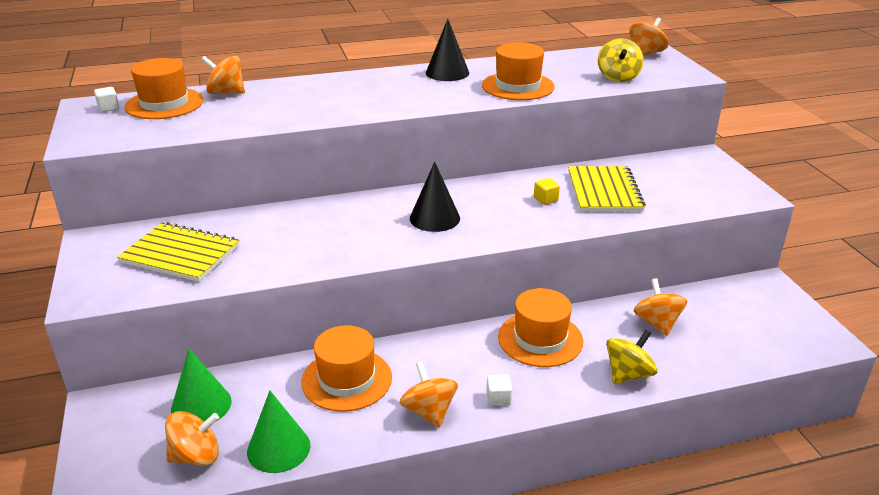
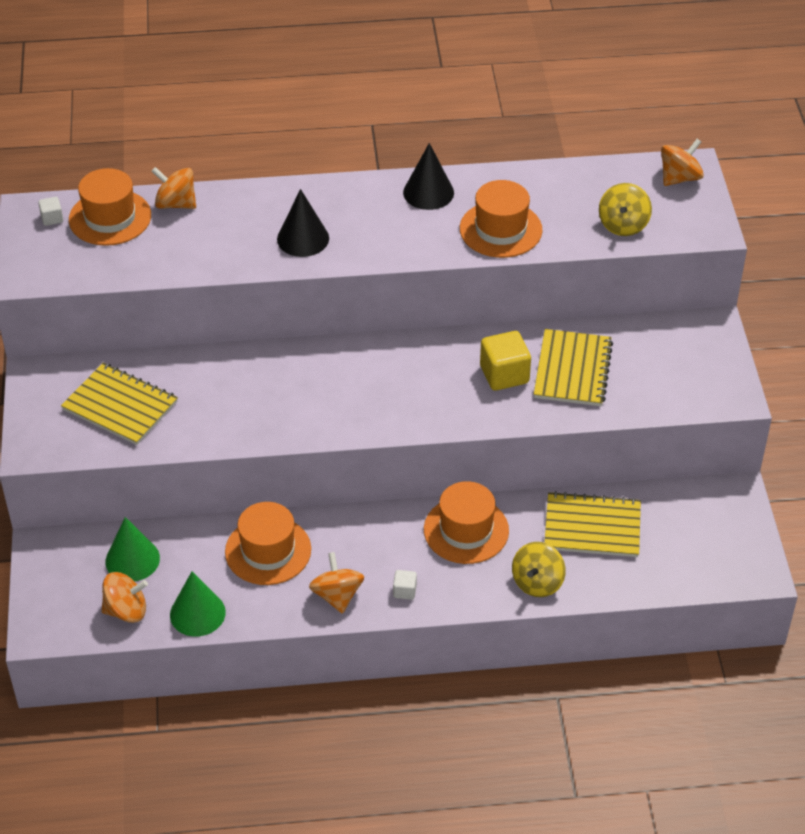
camera: 10 degrees right, 15 degrees up
(434, 218) = (379, 388): black cone -> black cone (303, 238)
(545, 199) = (504, 375): yellow cube -> yellow cube, size x1.99
(628, 374) = (537, 582): yellow spinning top -> yellow spinning top turned 150 degrees clockwise
(657, 323) = (592, 527): orange spinning top -> yellow notebook

